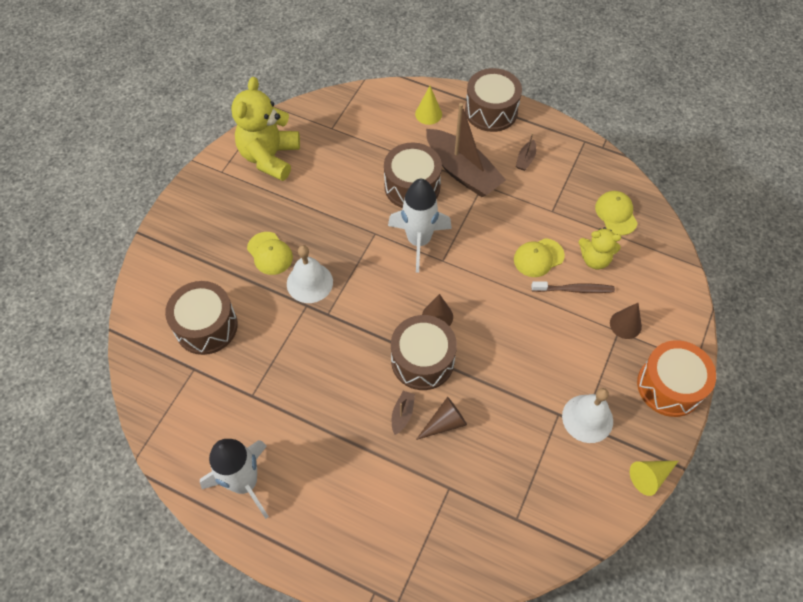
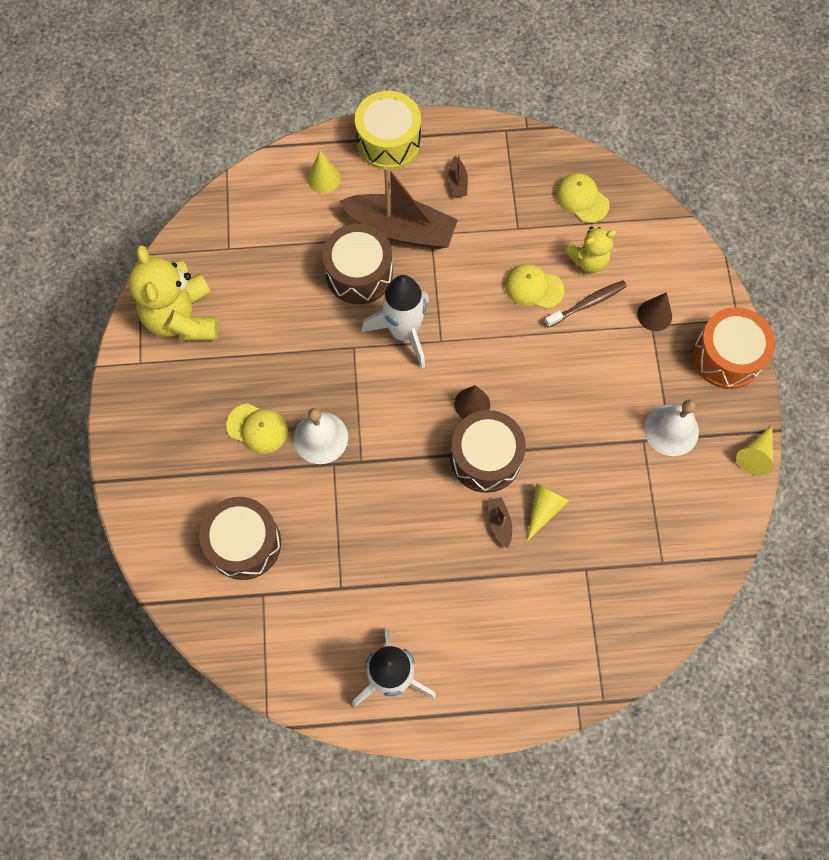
camera: 30 degrees left, 10 degrees up
(444, 423) = (544, 508): brown cone -> yellow cone
(491, 111) = (388, 142): brown drum -> yellow drum
(538, 258) = (533, 287): yellow cap -> yellow cap turned 75 degrees clockwise

